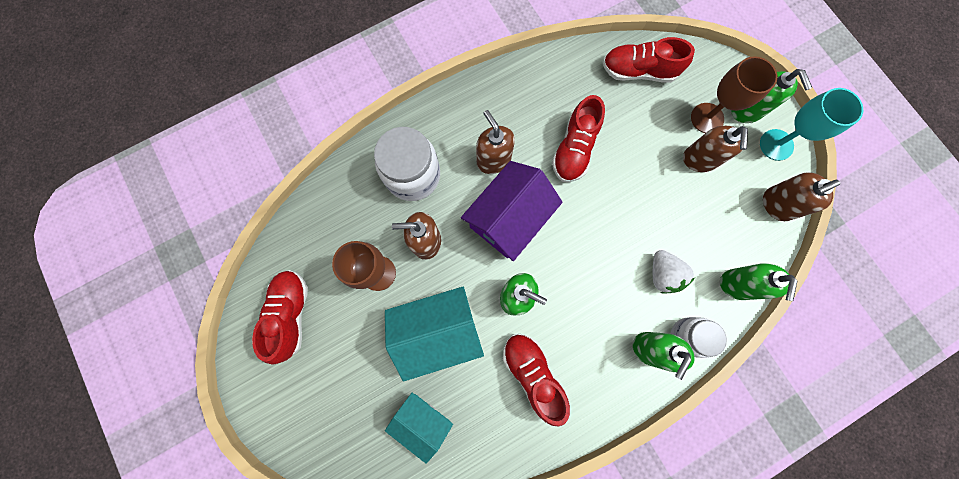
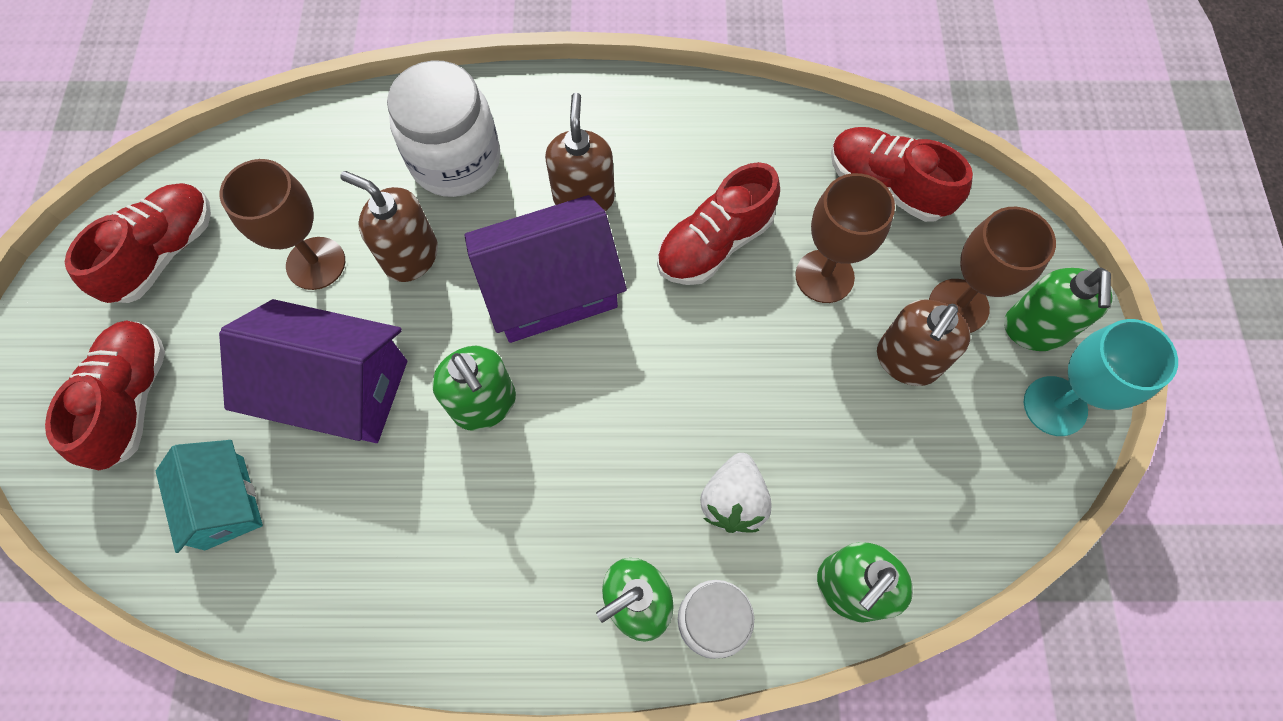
camera: 30 degrees right, 10 degrees down
(437, 331) = (337, 388): turquoise house -> purple house
(532, 374) = (429, 531): red shoe -> red shoe (132, 400)
(637, 137) = (824, 276): none -> brown goblet
(777, 205) = (998, 500): brown soap dispenser -> none

